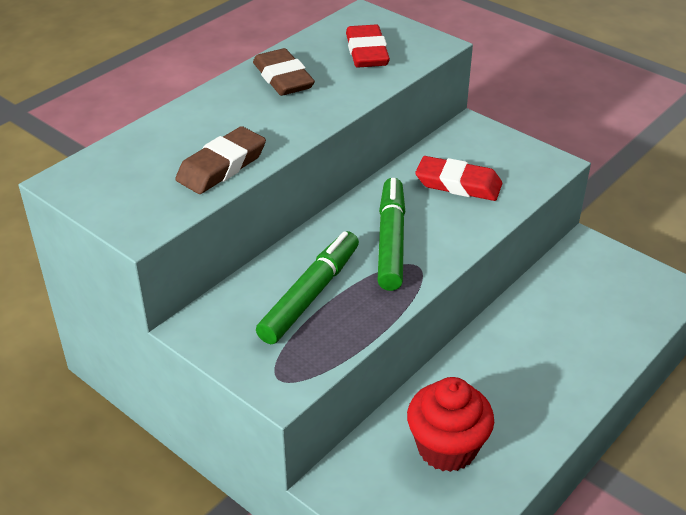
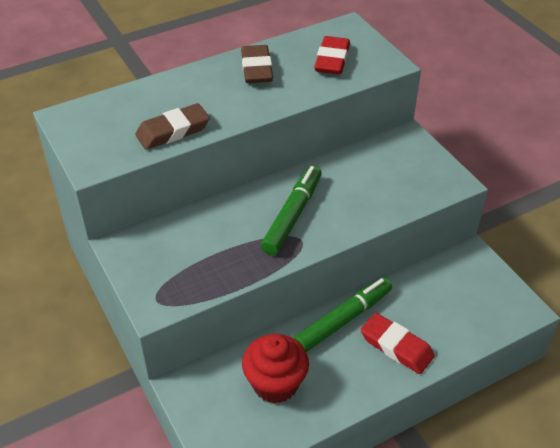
camera: 20 degrees right, 5 degrees up
(310, 295) = (211, 242): green marker -> green marker (343, 319)
(458, 184) = (369, 182): red eraser -> red eraser (396, 346)

